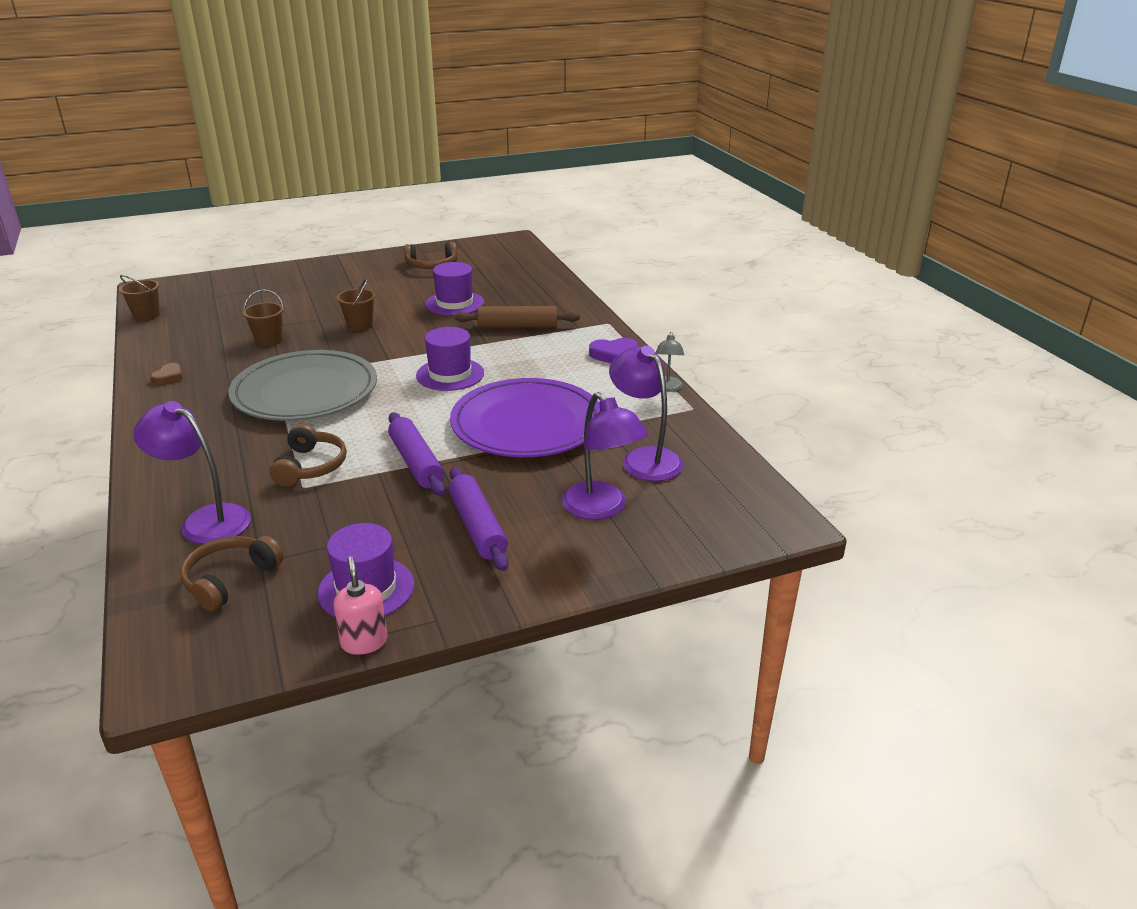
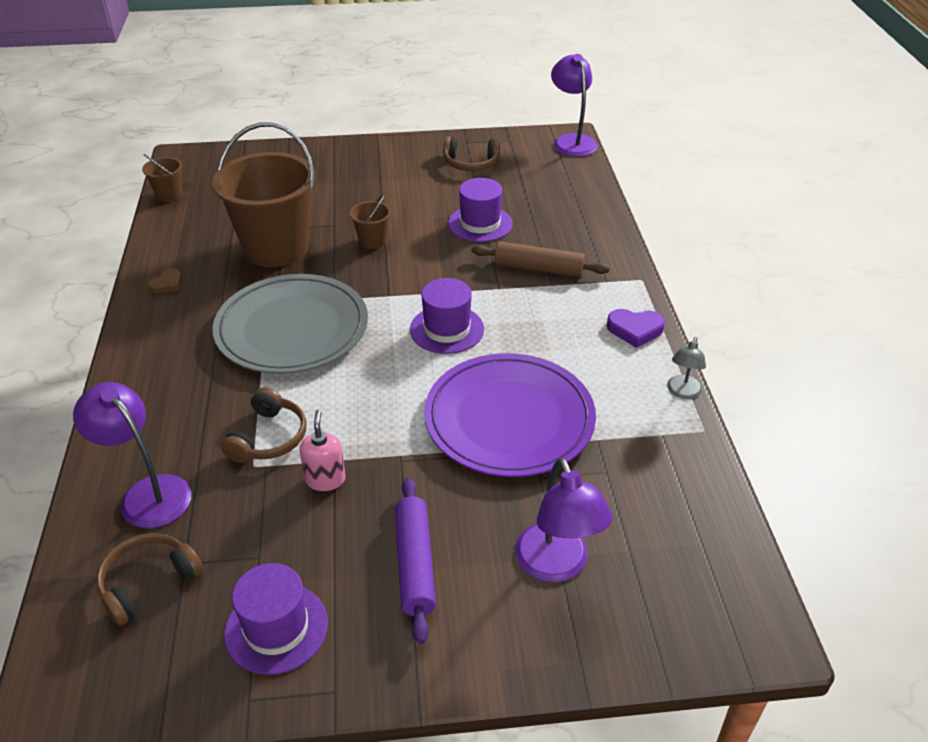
camera: 15 degrees right, 10 degrees up
(268, 340) = (276, 248): brown bucket -> brown bucket, size x2.34
(364, 642) = (254, 705): pink soap dispenser -> pink soap dispenser (325, 479)
(416, 462) = (376, 454): purple rolling pin -> none
(644, 458) = (626, 497): purple lamp -> purple lamp (571, 141)

